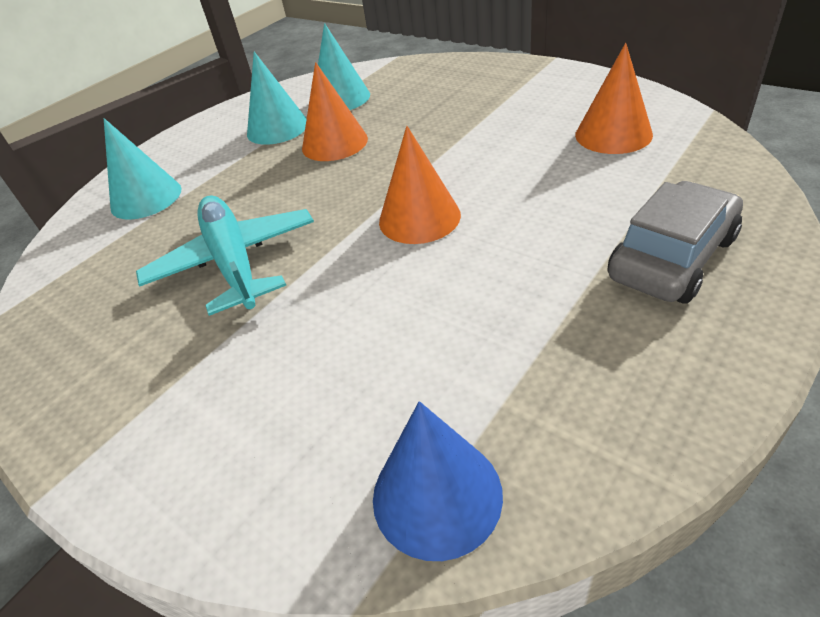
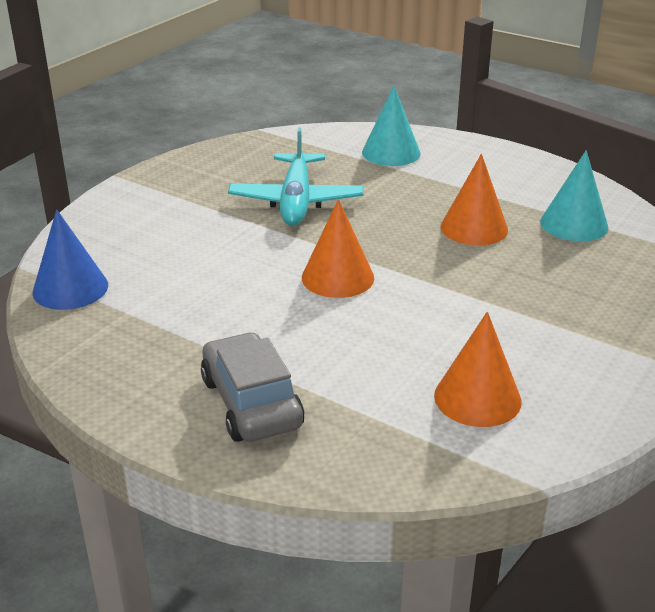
camera: 80 degrees right, 10 degrees down
(233, 262) = (296, 201): turquoise plane -> turquoise plane turned 120 degrees clockwise
(277, 128) = (507, 195): turquoise cone -> none
(672, 258) = (251, 403): grey car -> grey car turned 150 degrees counterclockwise

